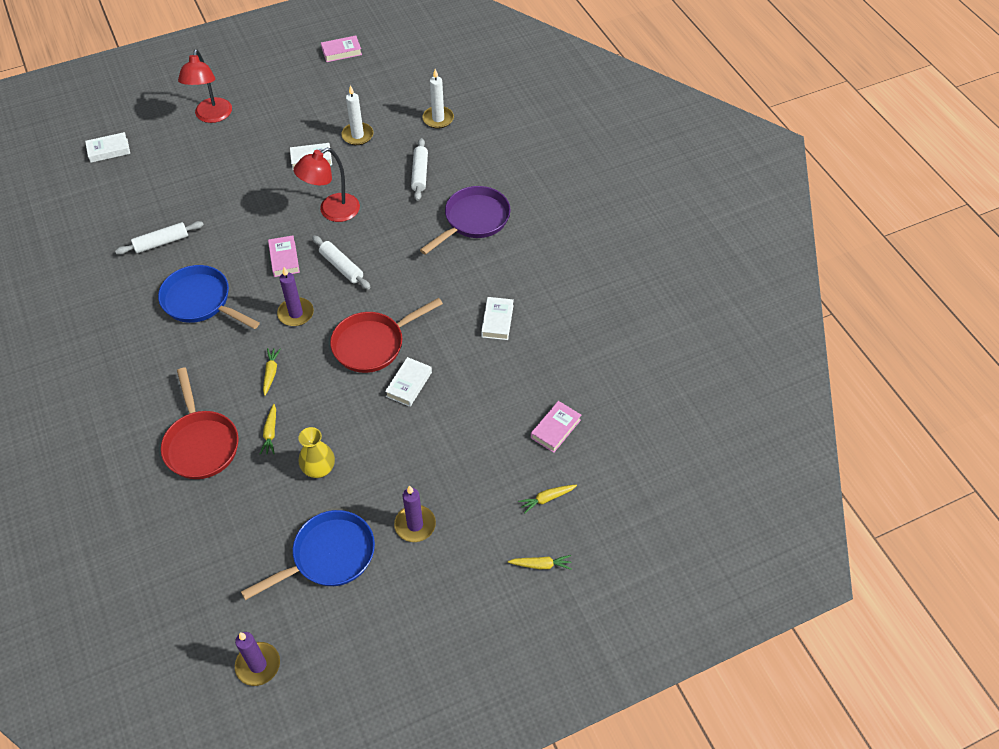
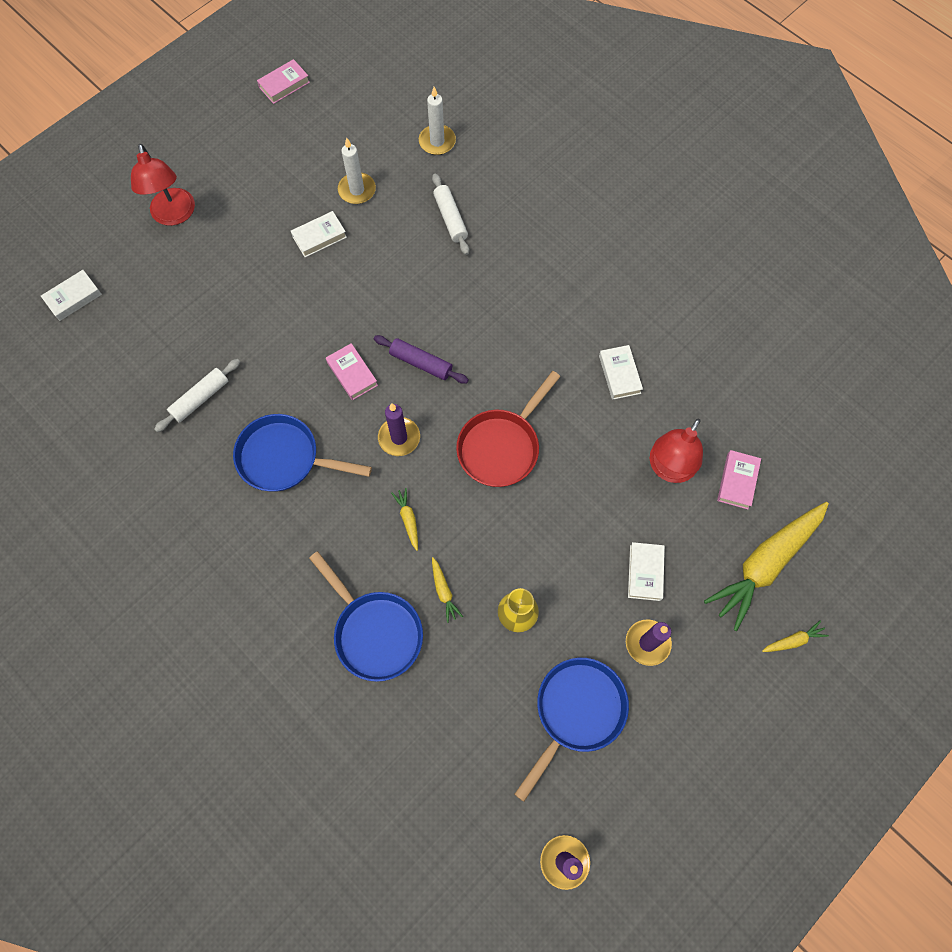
camera: 20 degrees left, 15 degrees up
(201, 444) = (375, 632): red pan -> blue pan
(332, 212) = (376, 297): red lamp -> red lamp (668, 469)
(341, 267) = (421, 363): white rolling pin -> purple rolling pin
(409, 384) = (563, 482): white book -> white book (645, 572)
(473, 220) = (537, 259): purple pan -> none
(547, 499) = (765, 564): yellow carrot -> yellow carrot, size x2.48

